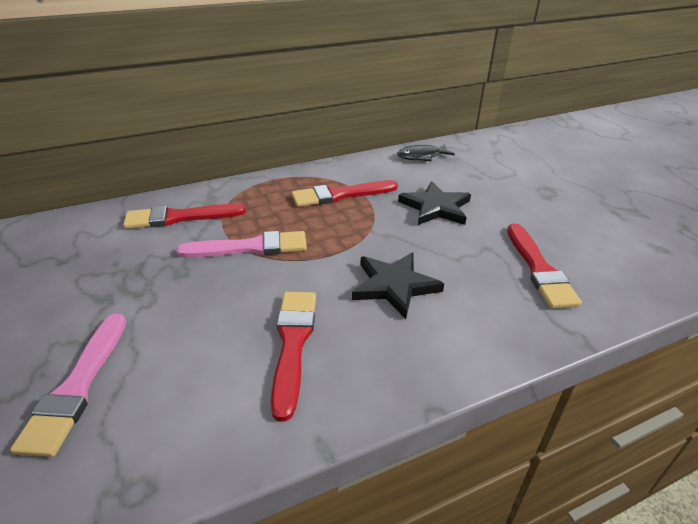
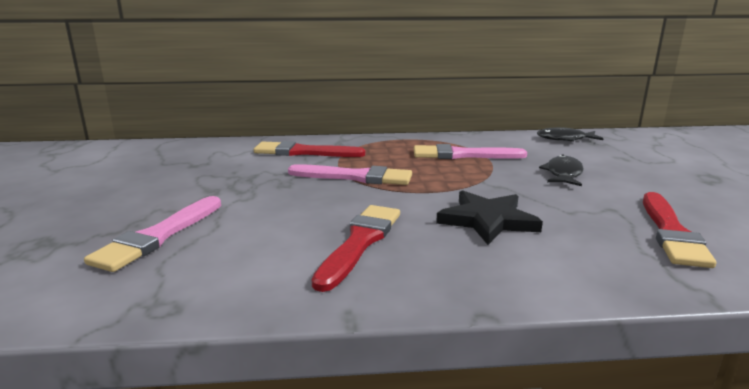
camera: 20 degrees right, 15 degrees down
(340, 195) = (462, 155): red brush -> pink brush
(435, 207) = (563, 174): black star -> black fish

